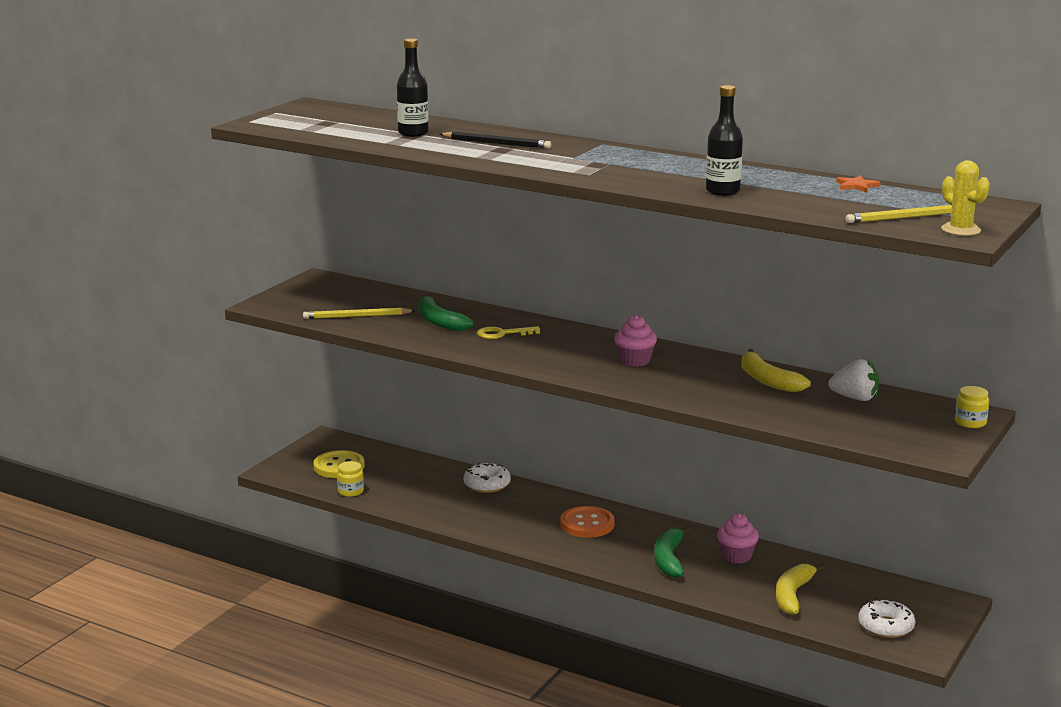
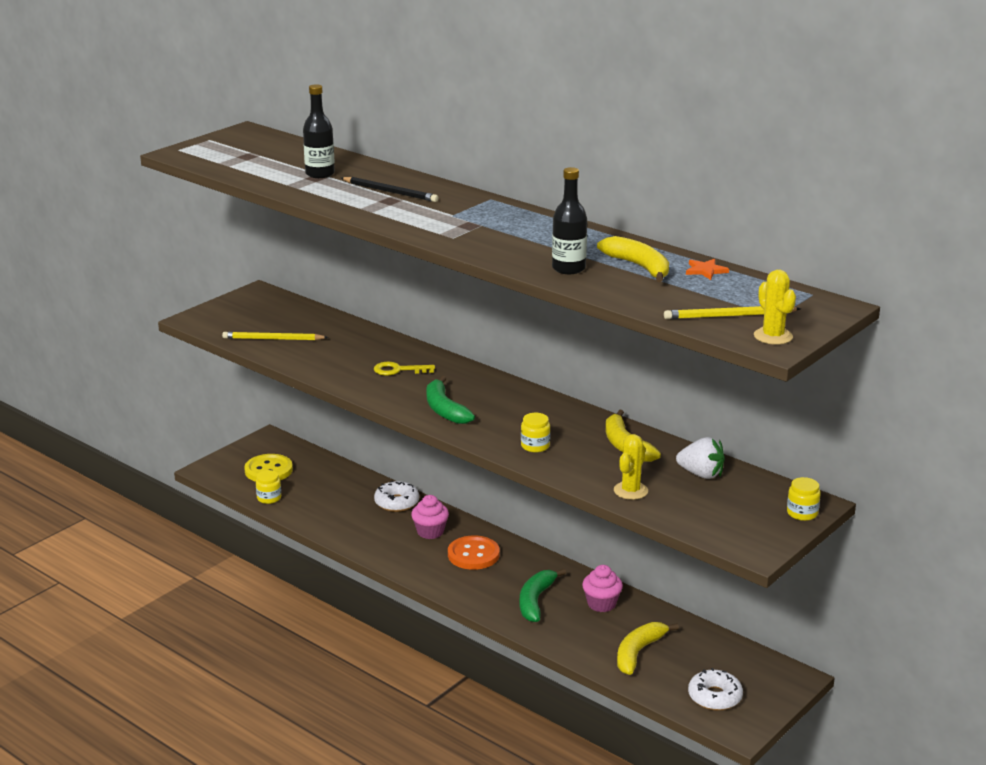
camera: 10 degrees right, 5 degrees up
(439, 322) = (346, 351): green banana -> green banana (444, 409)
(634, 361) = (508, 412): pink cupcake -> pink cupcake (430, 532)
(678, 387) = (535, 446): none -> yellow jar
(790, 186) = (639, 267): none -> yellow banana
(794, 417) = (630, 491): none -> yellow cactus

